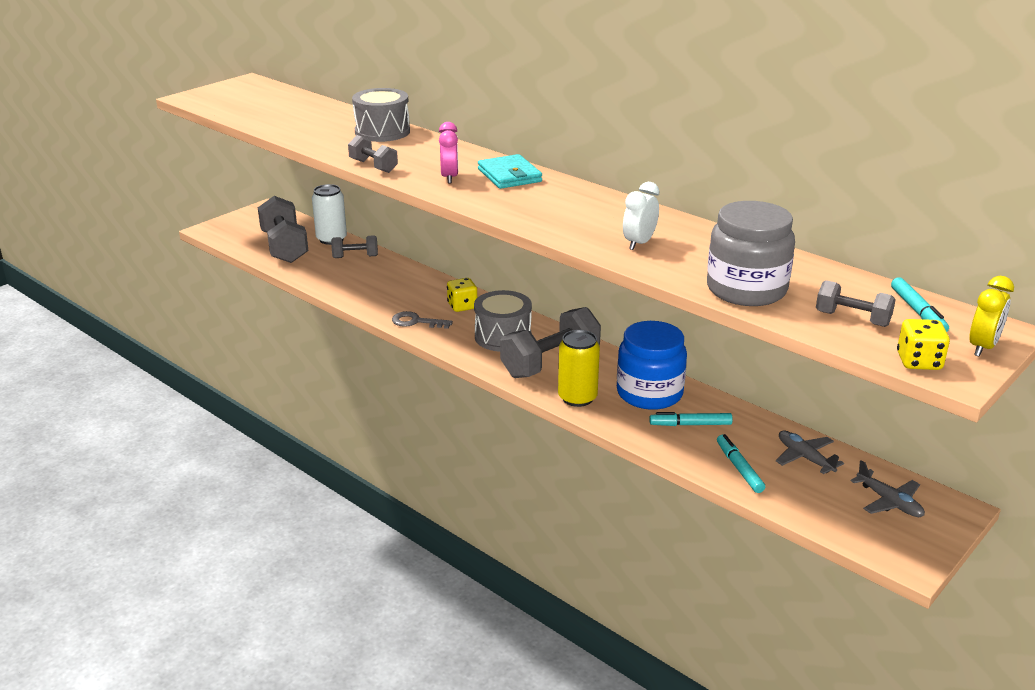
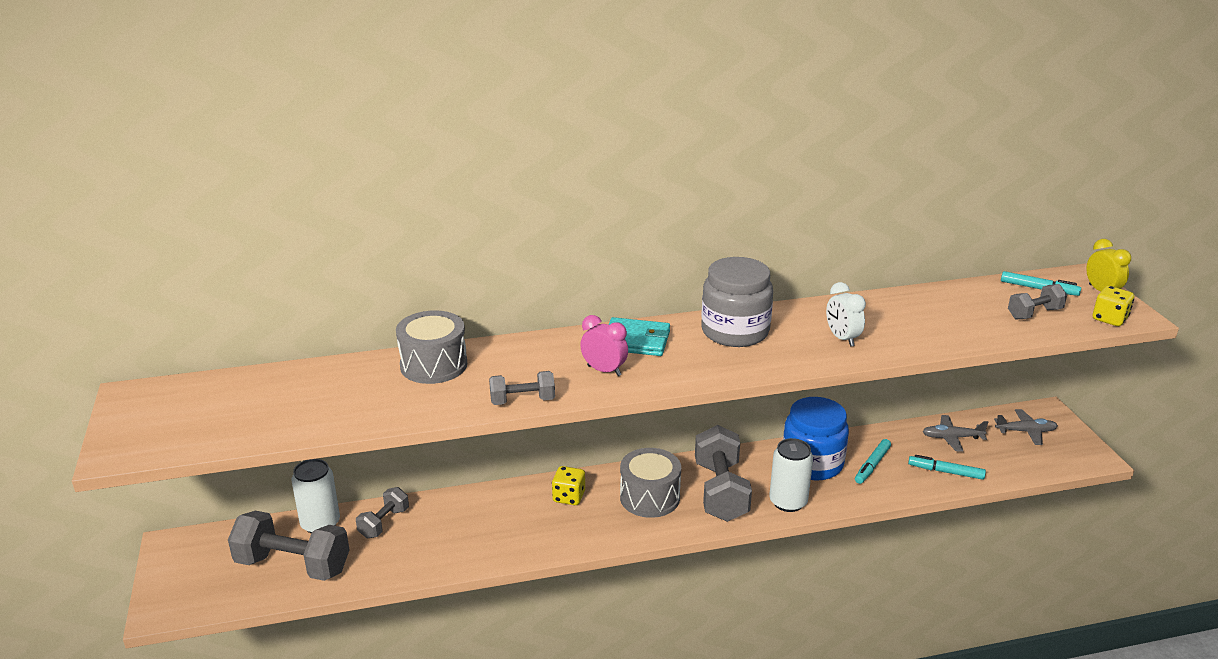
camera: 55 degrees left, 0 degrees up
(416, 322) = (568, 537): grey key -> none
(577, 398) = (788, 502): yellow can -> white can
(746, 289) = (960, 330): grey jar -> grey jar (735, 331)

